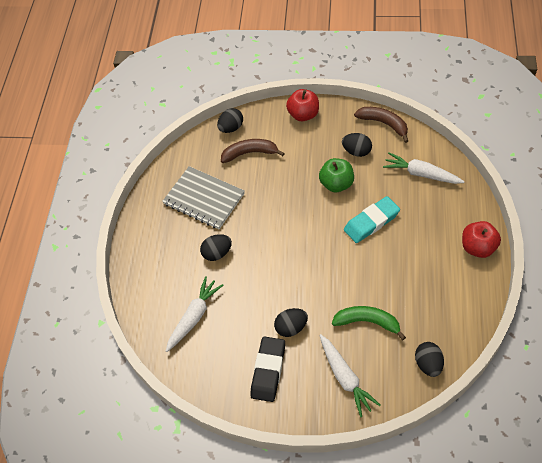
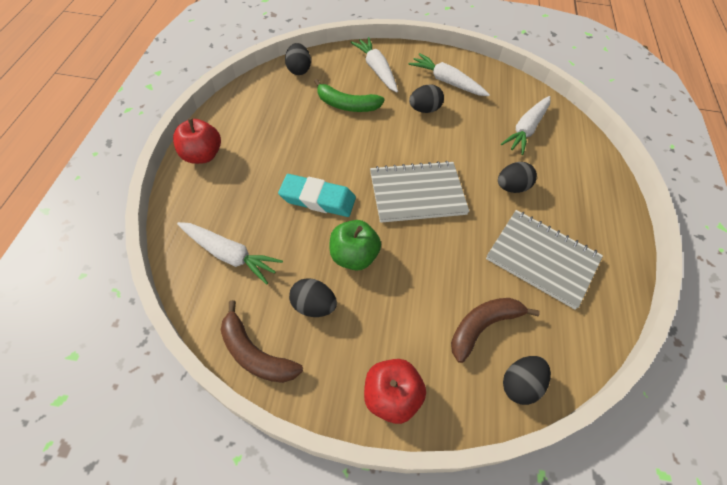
camera: 175 degrees right, 0 degrees up
(250, 153) = (483, 327): brown banana -> brown banana turned 150 degrees clockwise
(268, 370) = (447, 82): black eraser -> white carrot
(294, 237) = (417, 193): none -> grey notebook
(371, 222) = (318, 199): turquoise eraser -> turquoise eraser turned 45 degrees clockwise

